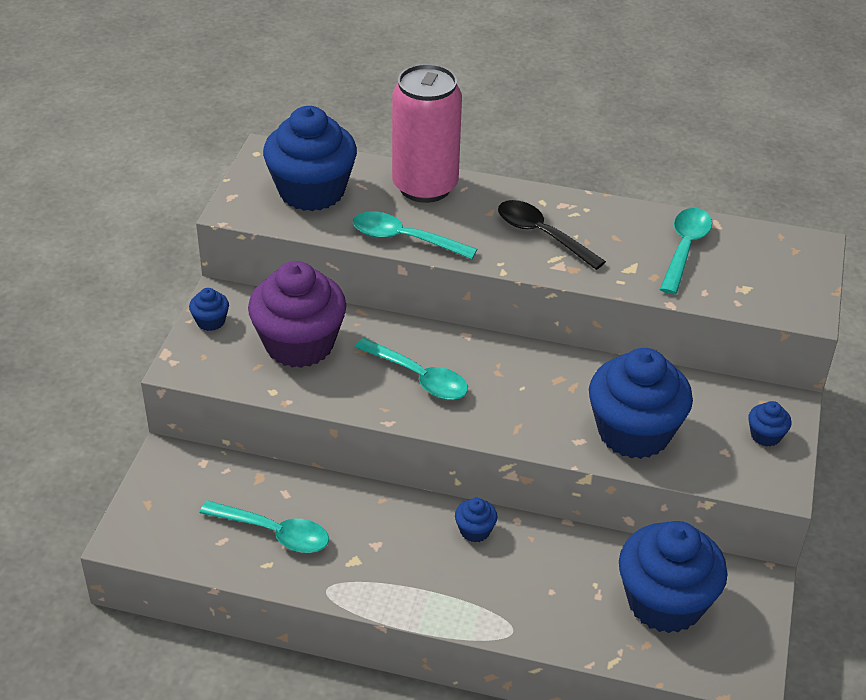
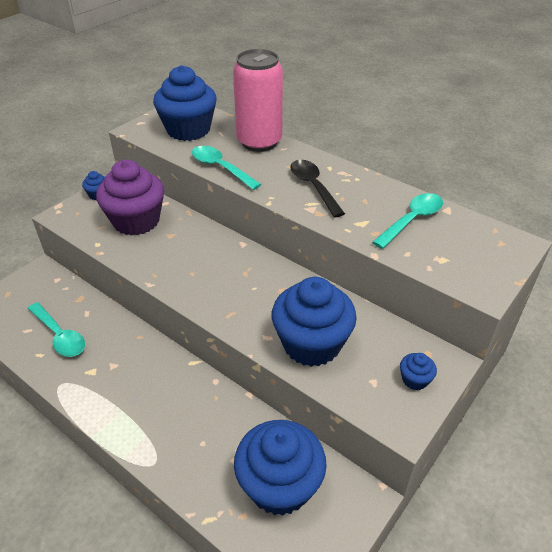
camera: 25 degrees right, 0 degrees up
(419, 377) = (191, 261): turquoise spoon -> none
(475, 530) = (182, 378): blue cupcake -> none

